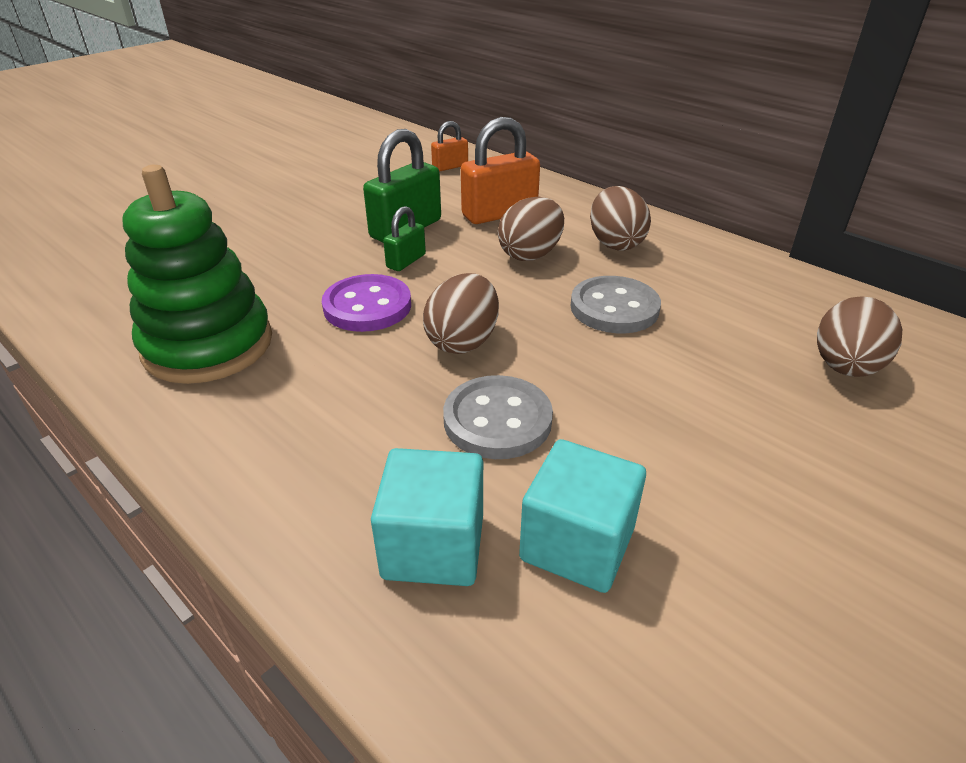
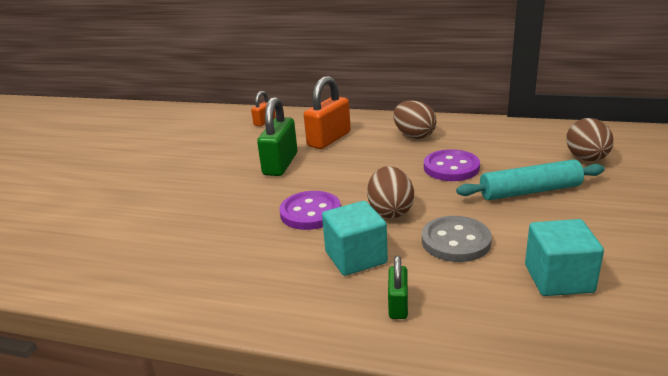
camera: 25 degrees left, 10 degrees down
(208, 345) = (233, 268): green stacking toy -> none
(406, 261) = (303, 181): green padlock -> green padlock (398, 305)
(433, 546) = (494, 309): turquoise cube -> turquoise cube (356, 257)
(530, 254) = (374, 155): brown egg -> none
(614, 308) = (451, 168): grey button -> purple button
(690, 386) = (530, 191): none -> turquoise rolling pin

